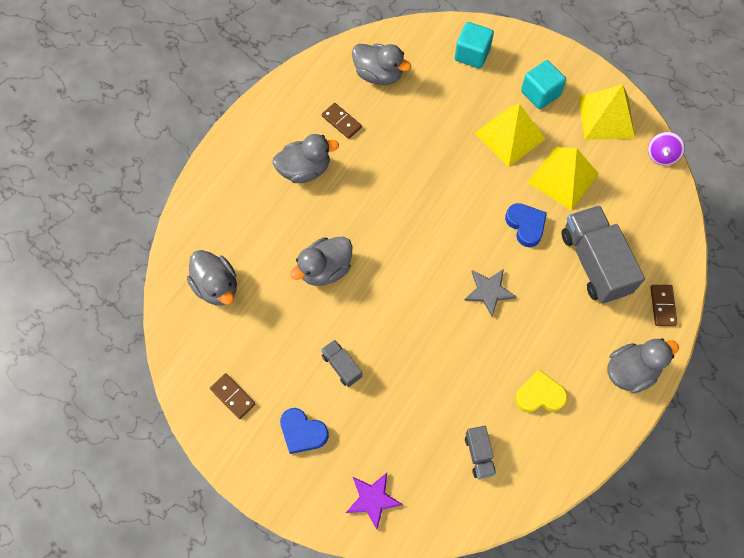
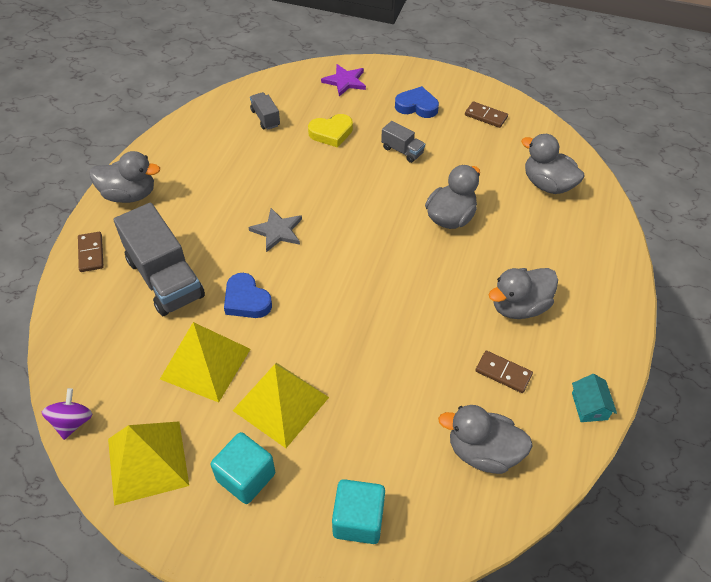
camera: 165 degrees right, 15 degrees down
(292, 86) = (589, 406): none -> turquoise house
(539, 395) = (217, 163): yellow heart -> yellow heart (331, 133)
(630, 371) = (129, 195): grey duck -> grey duck turned 135 degrees counterclockwise

